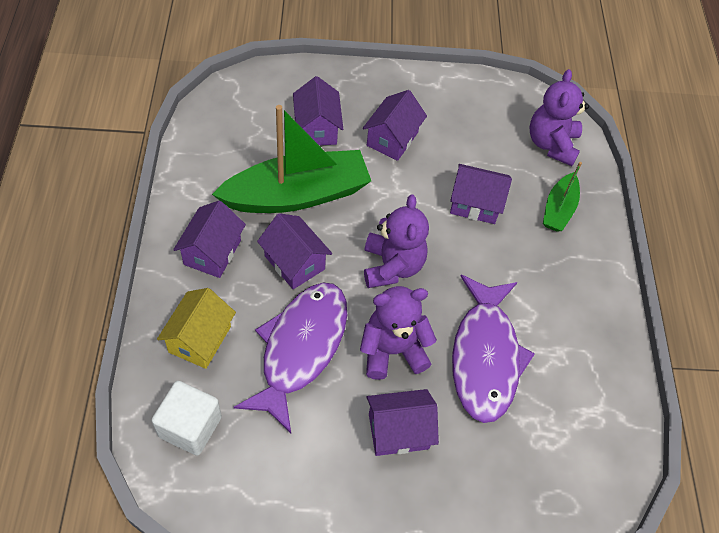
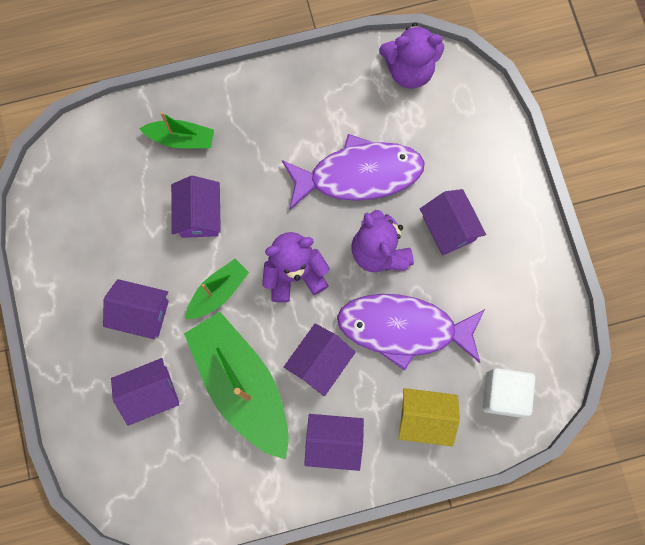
camera: 100 degrees left, 20 degrees up
(393, 199) = (218, 292): none -> green boat
(551, 144) = (101, 157): purple teddy bear -> purple teddy bear (409, 70)

